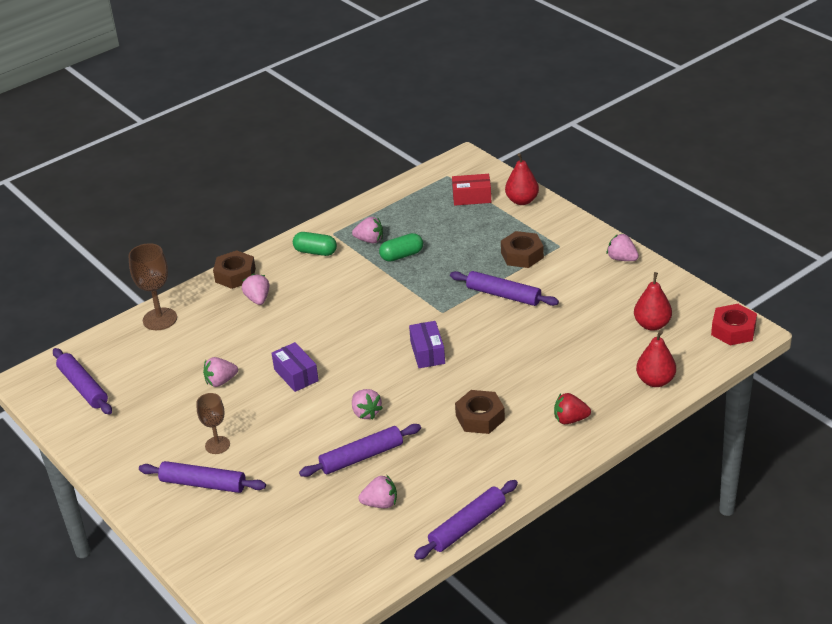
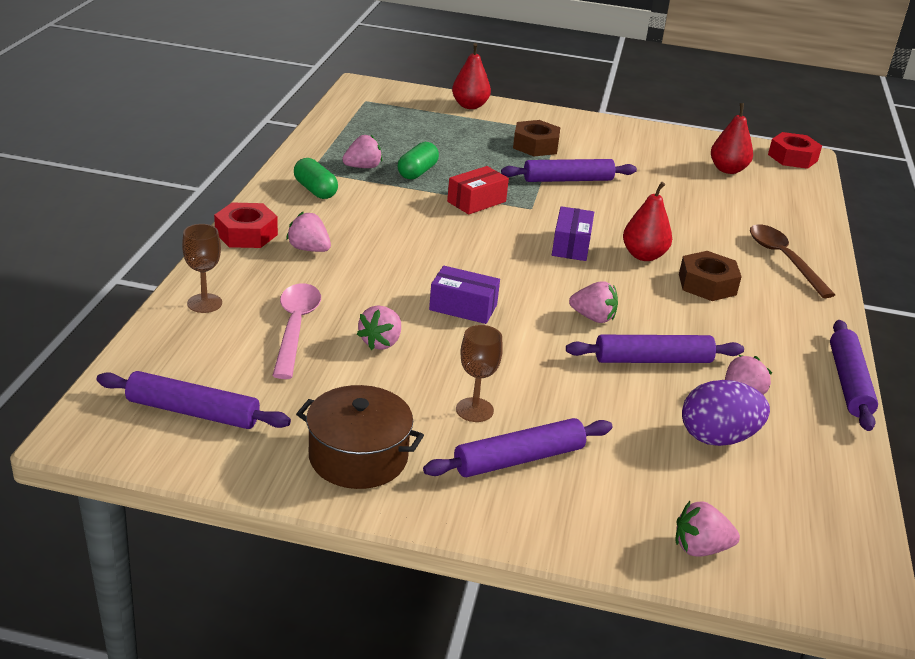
camera: 45 degrees left, 5 degrees down
(128, 446) = (358, 457): none -> brown pot
(160, 319) = (204, 303): brown goblet -> brown goblet, size x0.65
(187, 354) = (295, 328): none -> pink spoon
(235, 275) = (246, 234): brown nut -> red nut
(315, 252) = (315, 190): green capsule -> green capsule turned 75 degrees clockwise
(327, 522) = (717, 438): none -> purple egg
(361, 457) = (653, 360): purple rolling pin -> purple rolling pin turned 60 degrees clockwise
(427, 353) = (571, 245): purple box -> purple box turned 60 degrees clockwise
(472, 197) = (417, 112): red box -> red box (476, 201)
(570, 419) = (784, 260): red strawberry -> brown spoon
(622, 259) = (625, 129): pink strawberry -> pink strawberry (700, 548)
(655, 381) = (798, 209): red pear -> red pear (643, 255)

